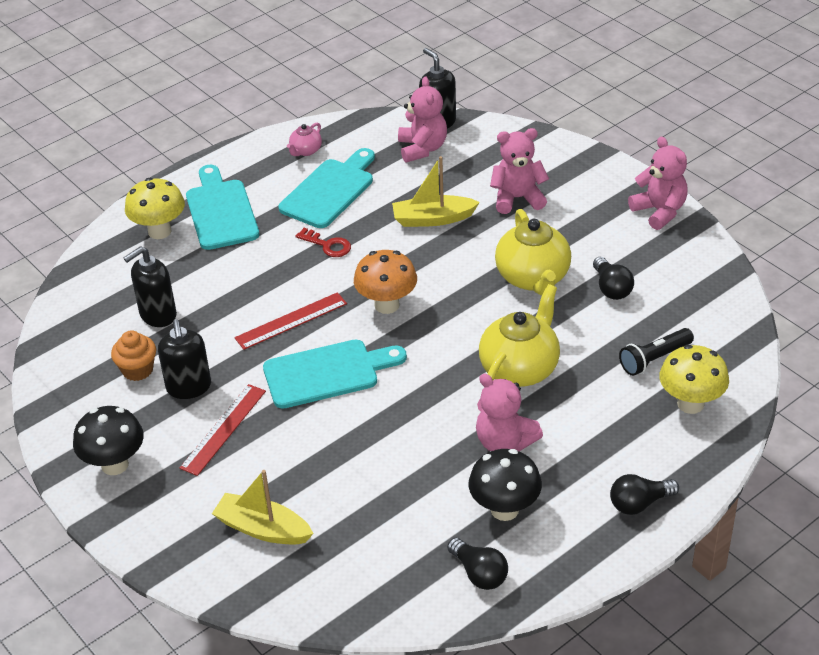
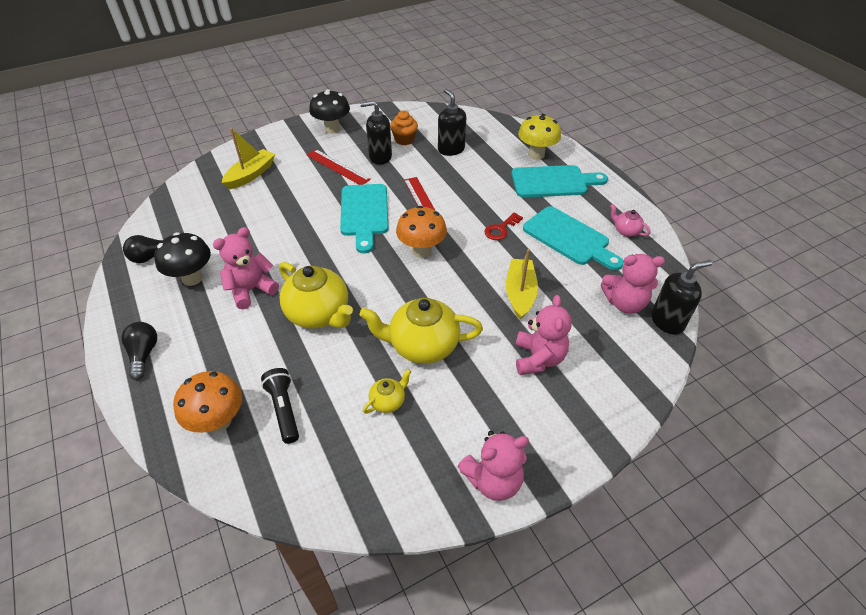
camera: 100 degrees right, 5 degrees up
(611, 288) = (388, 401): black light bulb -> yellow teapot
(690, 403) = (218, 421): yellow mushroom -> orange mushroom

